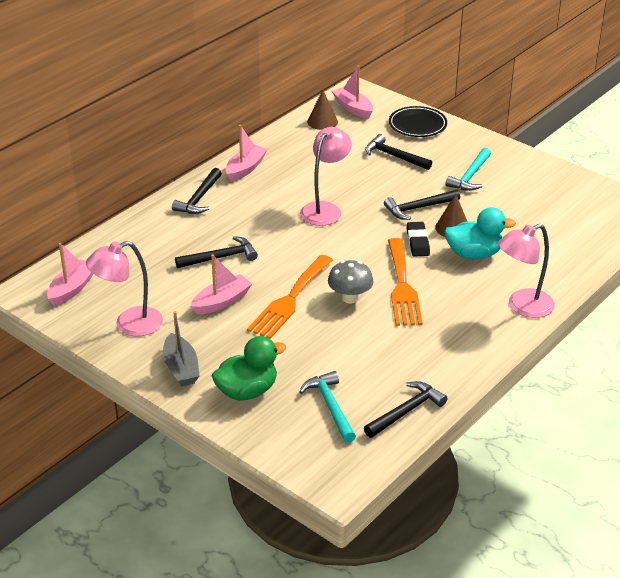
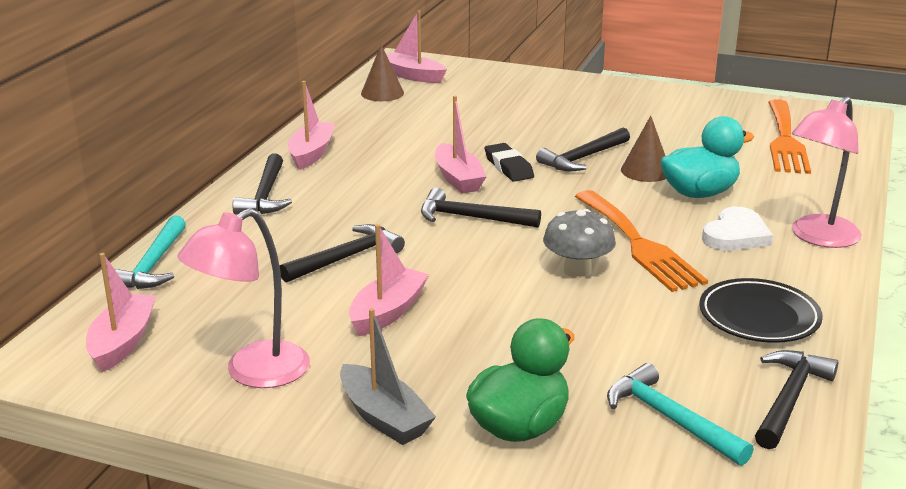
camera: 20 degrees left, 10 degrees down
(290, 300) = (491, 290): orange fork -> orange fork (785, 140)
(325, 209) = (458, 178): pink lamp -> pink boat
(394, 156) = (504, 113): black hammer -> black hammer (471, 218)
(417, 125) = (508, 80): black plate -> black plate (759, 317)
(418, 242) = (614, 193): black eraser -> black eraser (508, 167)
(470, 176) = (618, 118): turquoise hammer -> turquoise hammer (153, 265)
(470, 293) = (736, 235): none -> white heart

